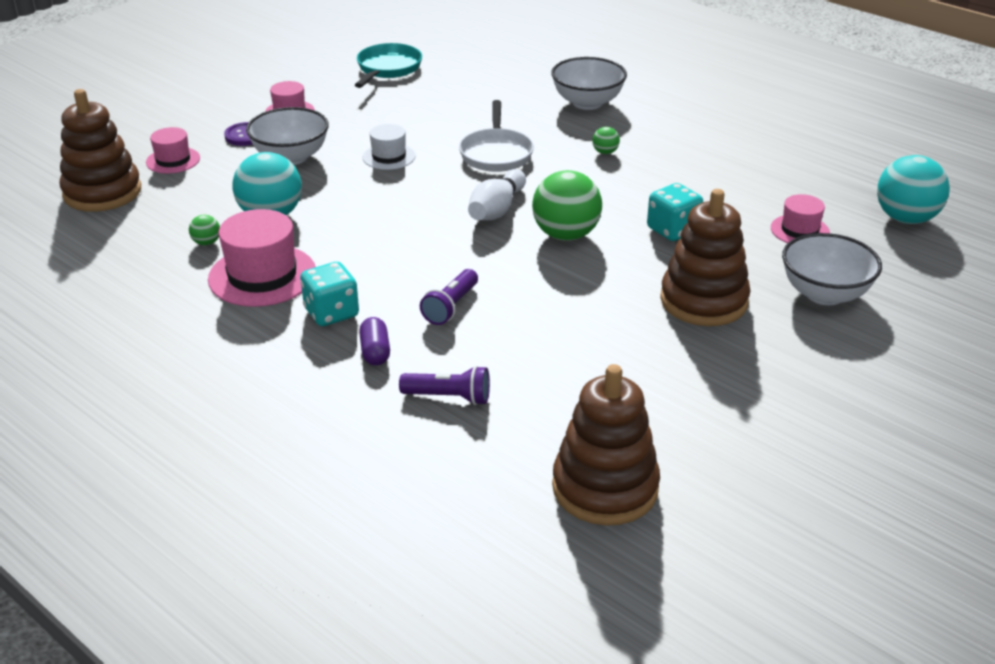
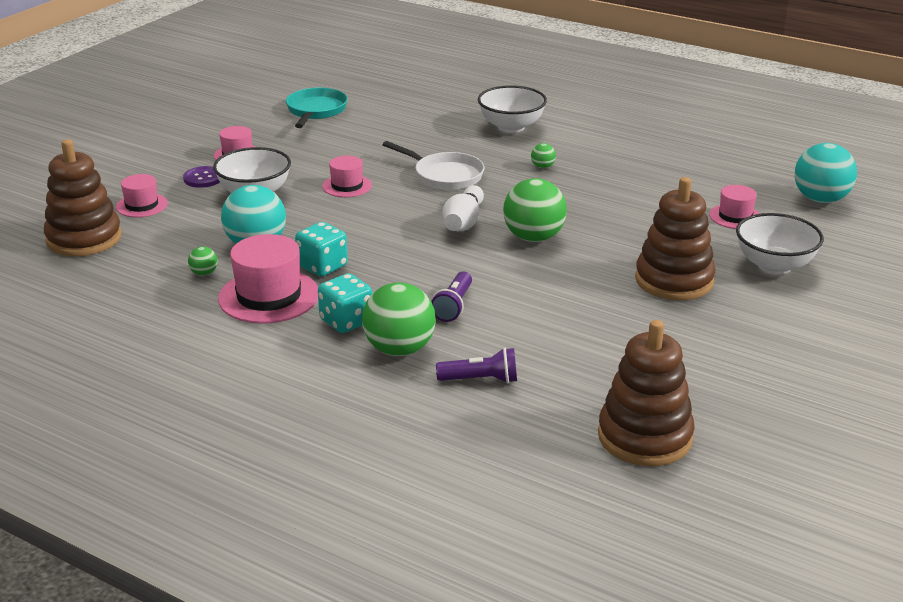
camera: 10 degrees left, 5 degrees down
(375, 352) = (399, 349): purple capsule -> green ball
(389, 157) = (347, 186): white hat -> pink hat
(496, 153) = (445, 175): white pan -> white pan turned 45 degrees counterclockwise
(673, 230) = (626, 226): turquoise dice -> turquoise dice (322, 266)

